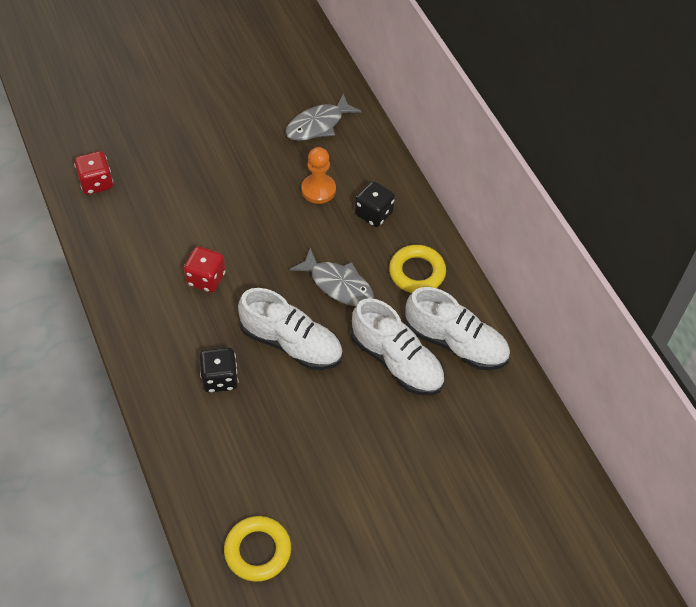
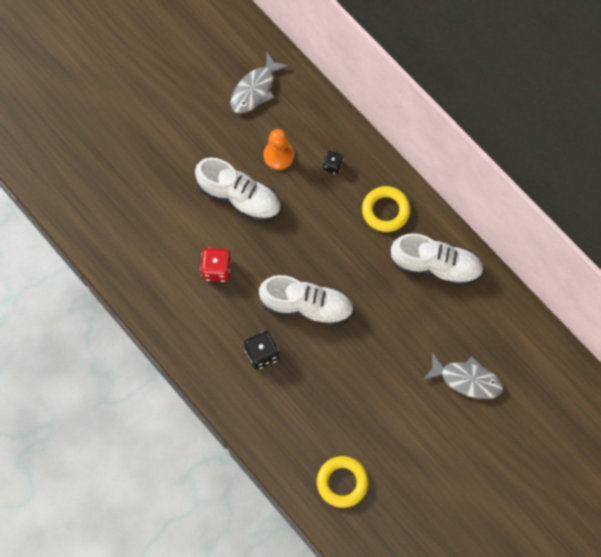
camera: 15 degrees left, 15 degrees up
(96, 183) = (87, 206): red dice -> none
(338, 284) = (326, 241): grey fish -> grey fish (467, 380)
(373, 214) = (332, 165): black dice -> black dice, size x0.64
(396, 361) = (394, 296): white shoe -> white shoe (239, 197)

